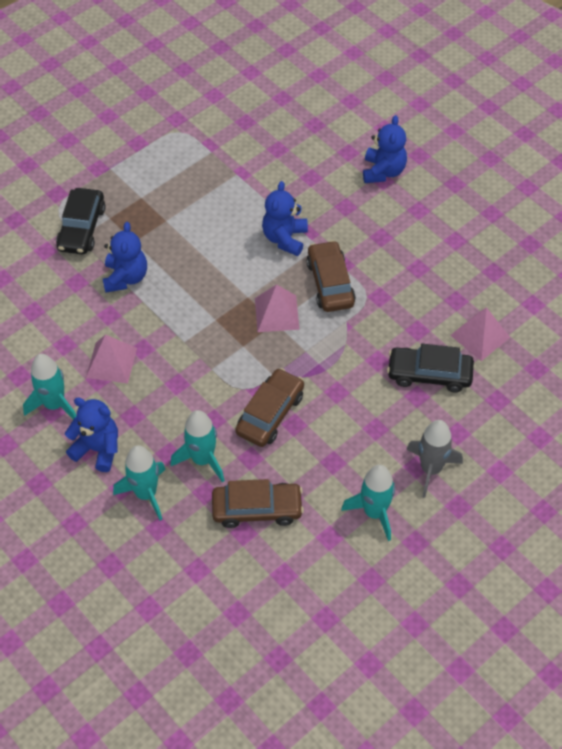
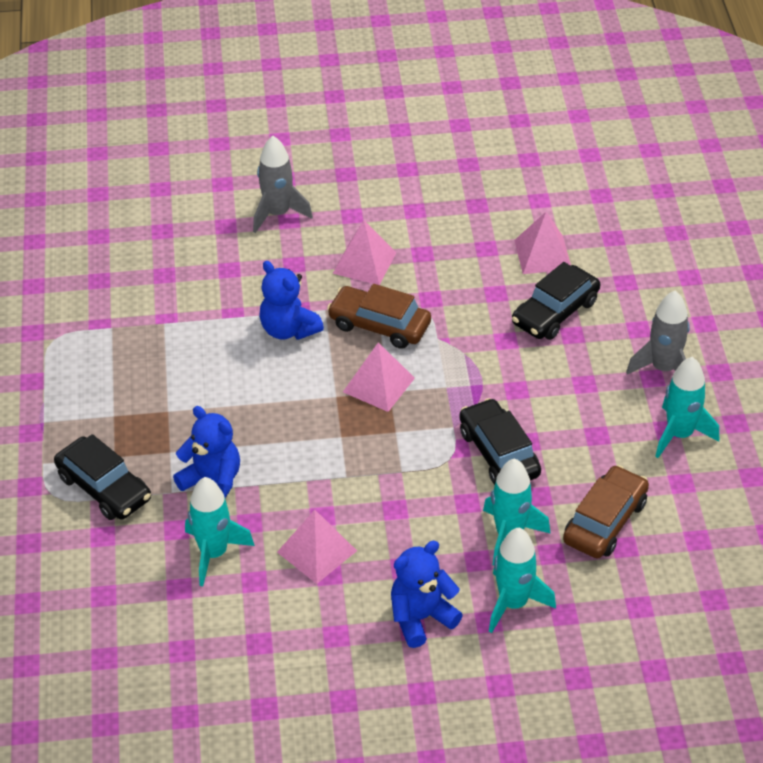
camera: 55 degrees left, 10 degrees down
(54, 405) = (329, 629): turquoise rocket -> turquoise rocket (214, 553)
(270, 414) = (499, 453): brown car -> black car
(380, 242) = (364, 262): none -> pink pyramid
(383, 171) = (278, 214): blue teddy bear -> grey rocket

